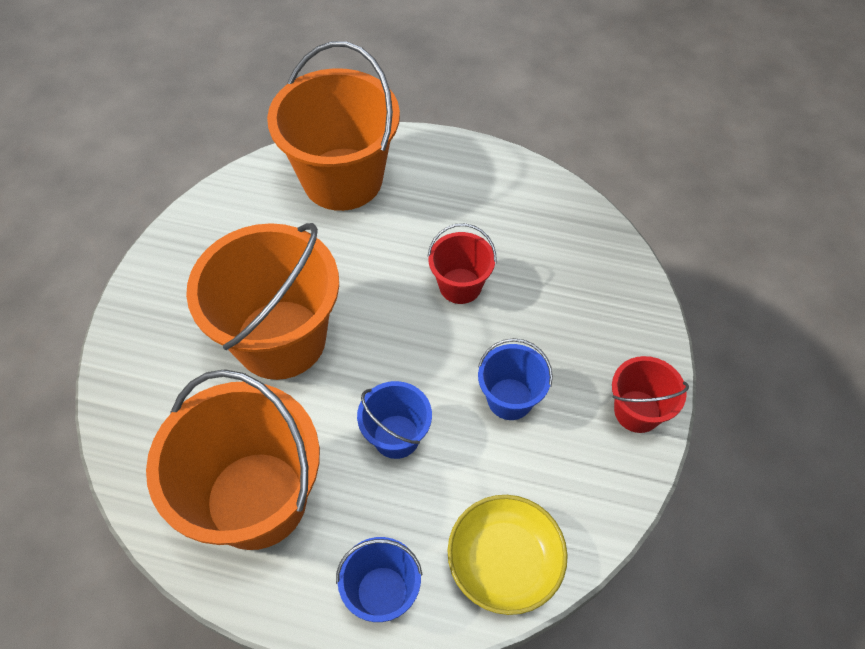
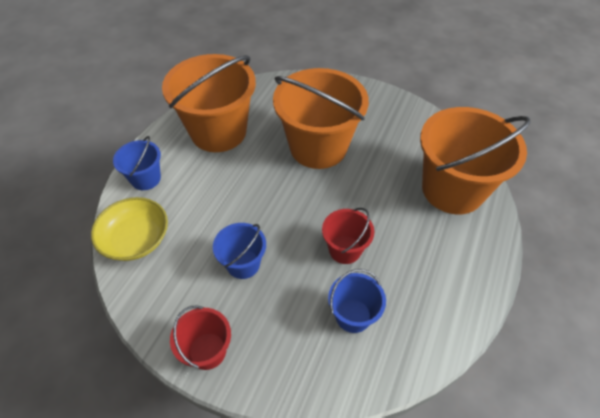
camera: 100 degrees right, 5 degrees down
(396, 436) = (235, 196): blue bucket -> blue bucket (353, 315)

